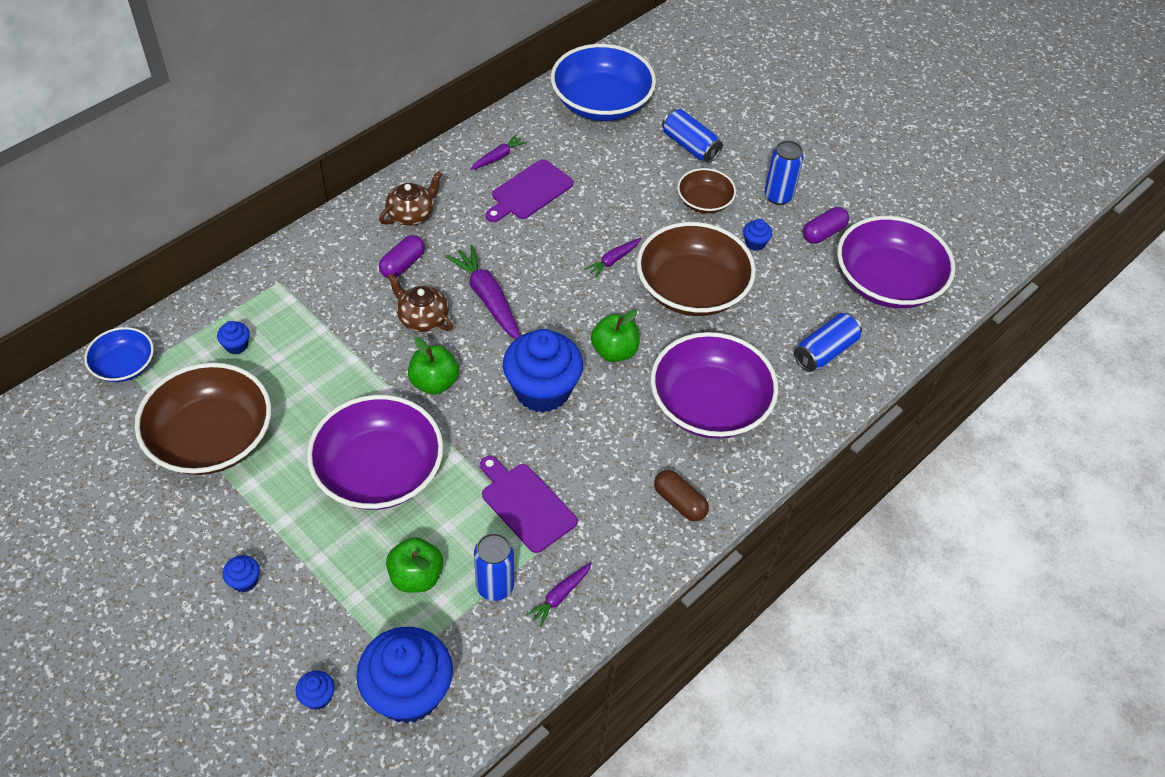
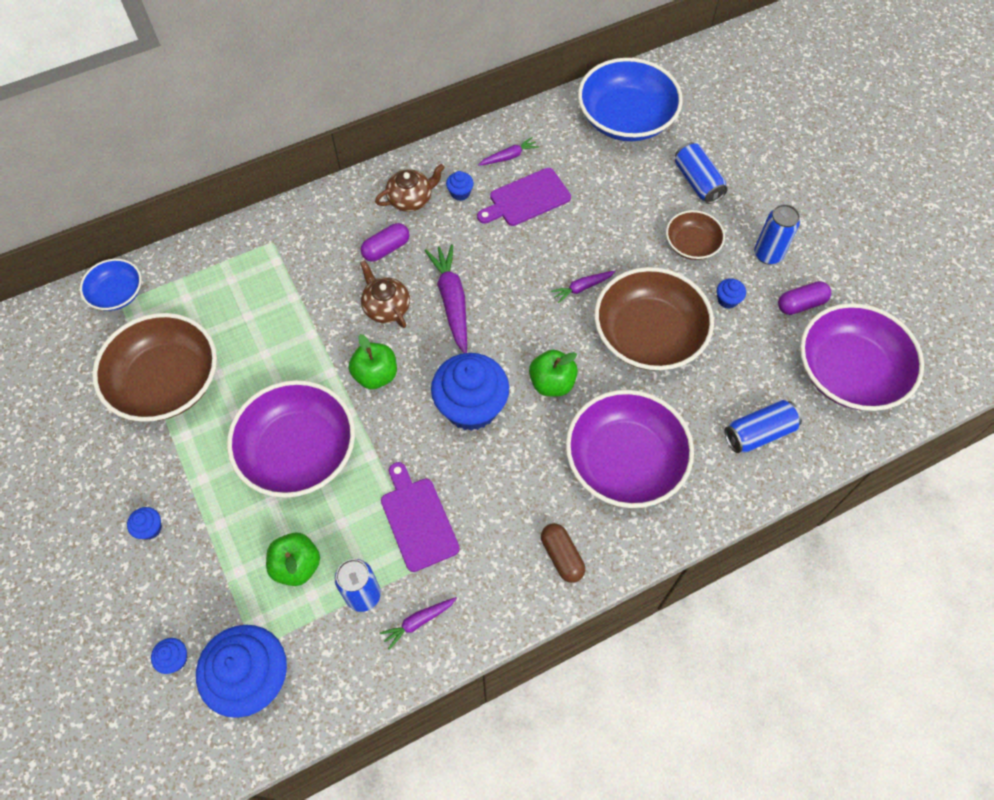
camera: 20 degrees right, 10 degrees up
(236, 345) = (216, 296): blue cupcake -> blue cupcake (460, 193)

